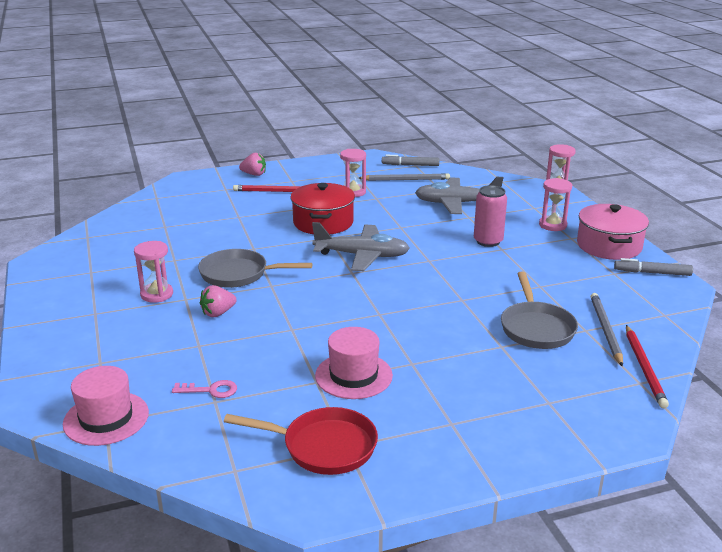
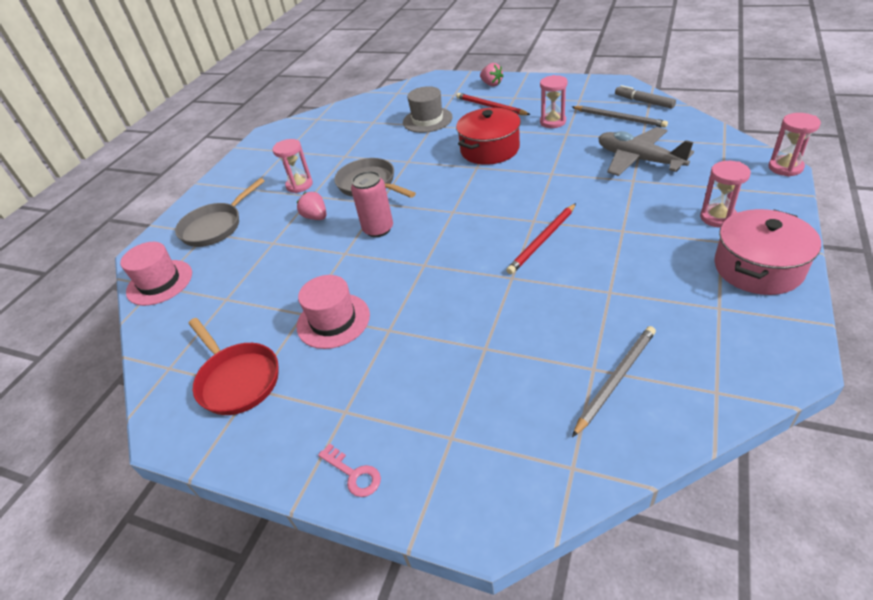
camera: 45 degrees right, 15 degrees up
(210, 390) = (234, 287): pink key -> pink key (354, 474)
(218, 313) = (316, 217): pink strawberry -> pink strawberry turned 45 degrees clockwise
(226, 213) = (427, 120): none -> grey hat
(361, 256) = (480, 196): grey plane -> none
(488, 241) = (618, 216): pink can -> pink can (378, 229)
(536, 328) = (544, 342): grey pan -> grey pan (215, 227)
(644, 368) = (601, 451): red pencil -> red pencil (542, 240)
(652, 273) = (772, 326): grey marker -> none

